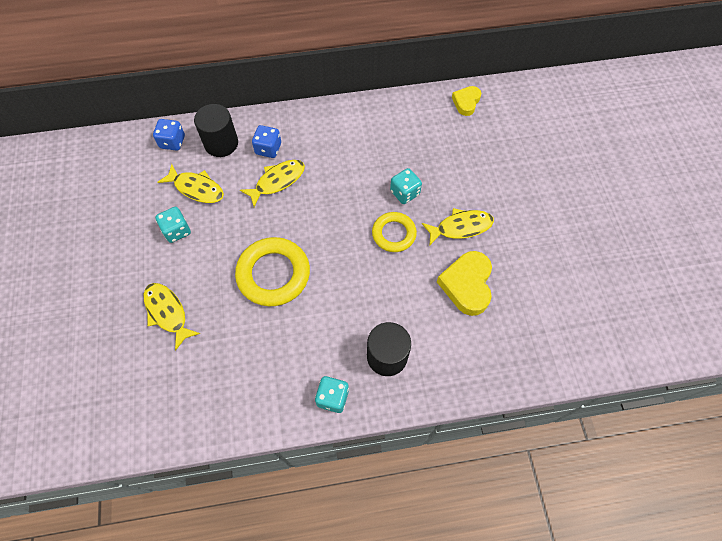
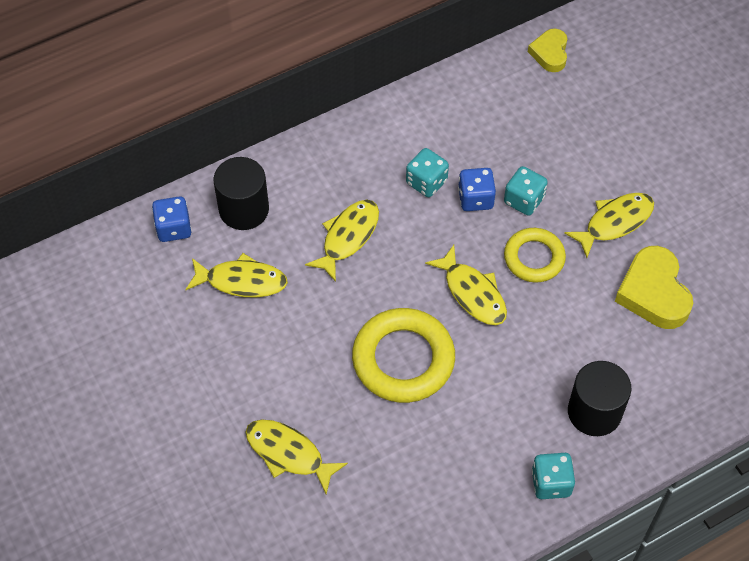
camera: 20 degrees left, 5 degrees down
(177, 231) = (245, 346): turquoise dice -> turquoise dice (426, 182)
(268, 149) = (313, 197): blue dice -> blue dice (475, 199)
(341, 244) = (472, 293): none -> yellow fish

